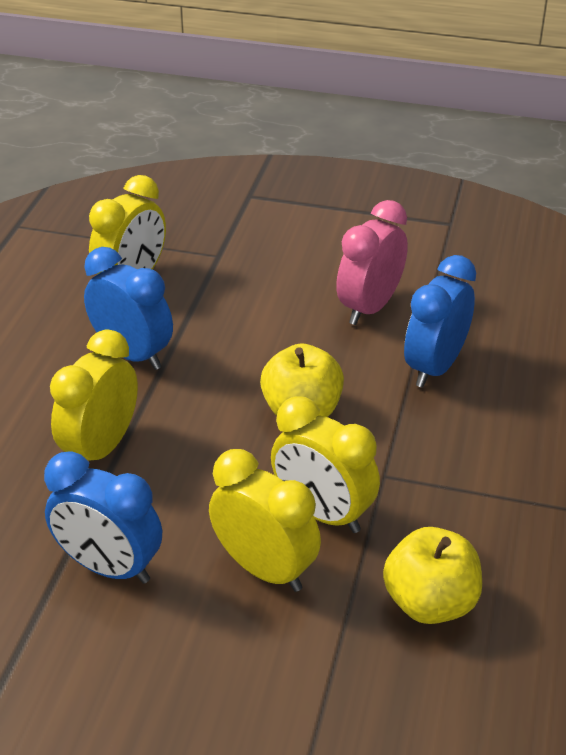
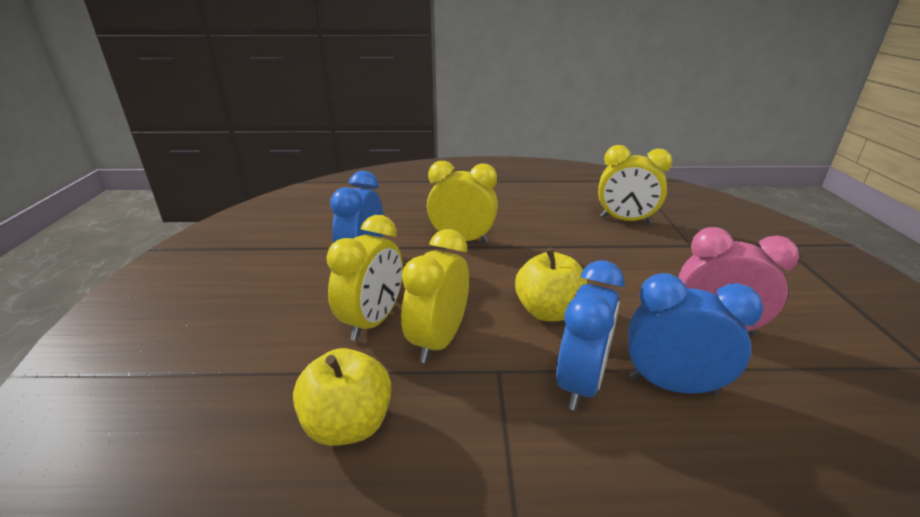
camera: 75 degrees right, 10 degrees down
(132, 354) = (554, 234): blue clock -> blue clock (580, 383)

